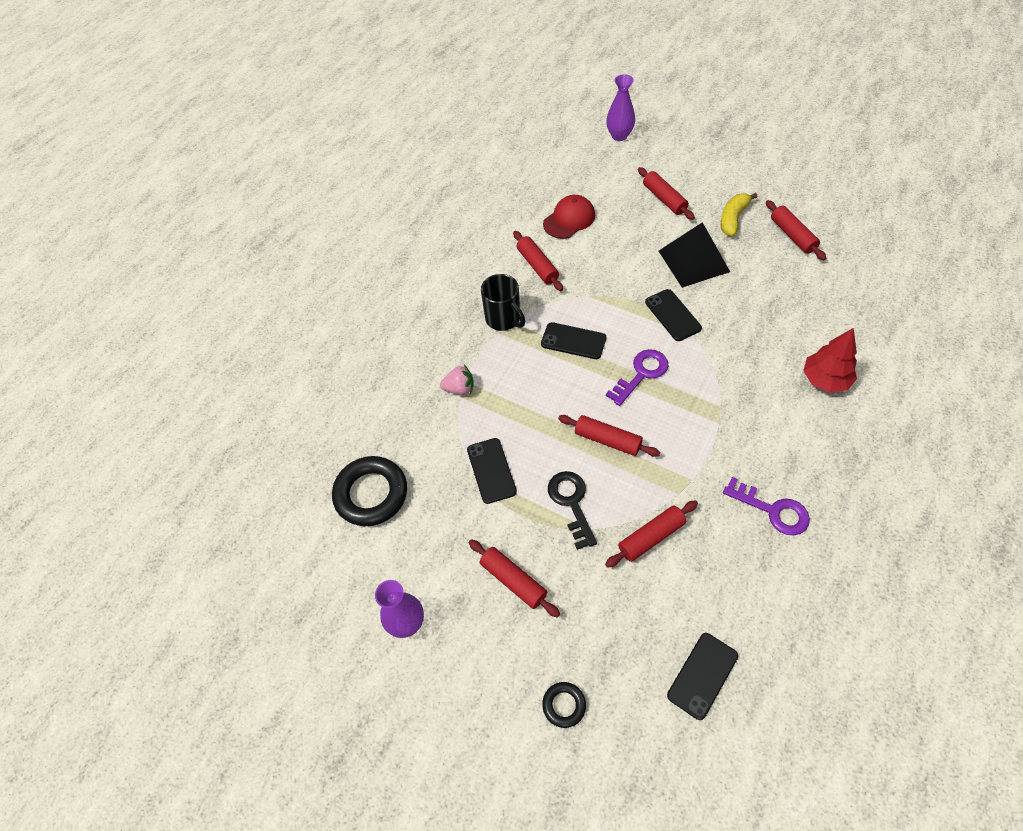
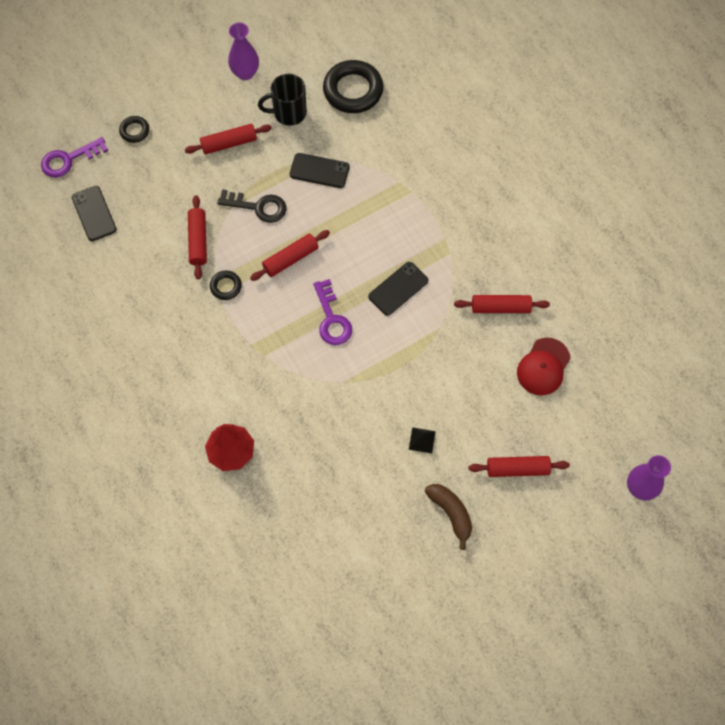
camera: 115 degrees right, 10 degrees up
(459, 388) = (406, 184): pink strawberry -> none
(504, 319) = (456, 250): black mug -> black mug (288, 113)
(569, 219) = (543, 367): red cap -> red cap turned 45 degrees clockwise
(672, 315) = (373, 381): black phone -> none
(680, 479) = (226, 286): none -> black ring
(693, 261) = (422, 440): black pyramid -> black pyramid, size x0.42
(733, 219) = (451, 513): yellow banana -> brown banana
(772, 510) = (160, 330): purple key -> purple key (69, 159)
(792, 235) = (395, 551): red rolling pin -> none

